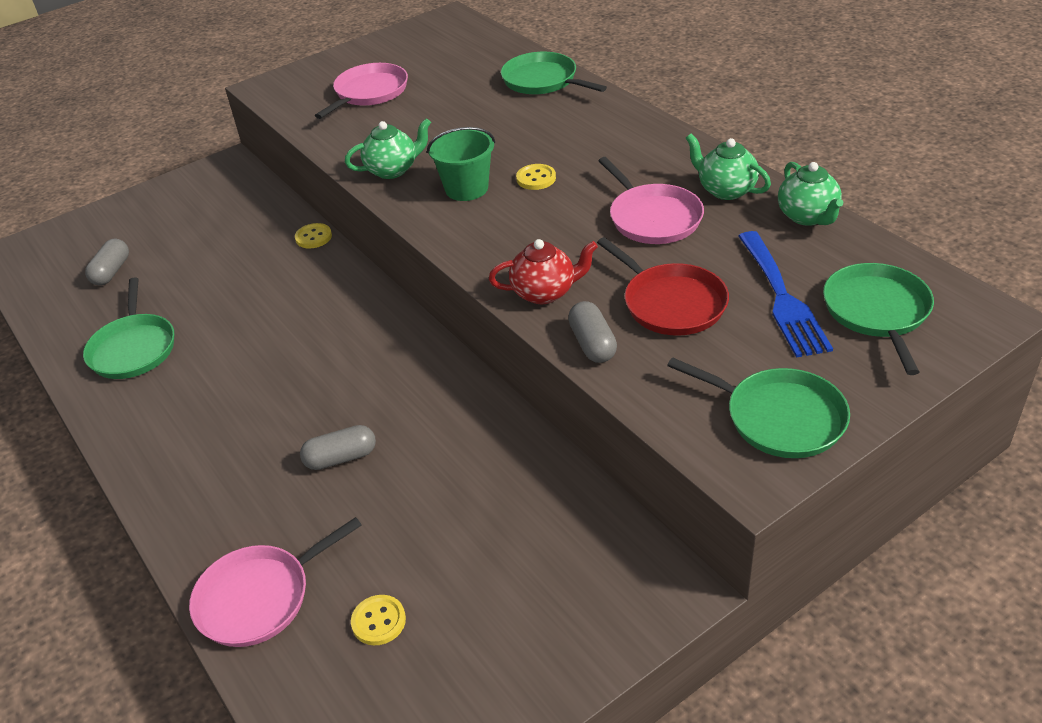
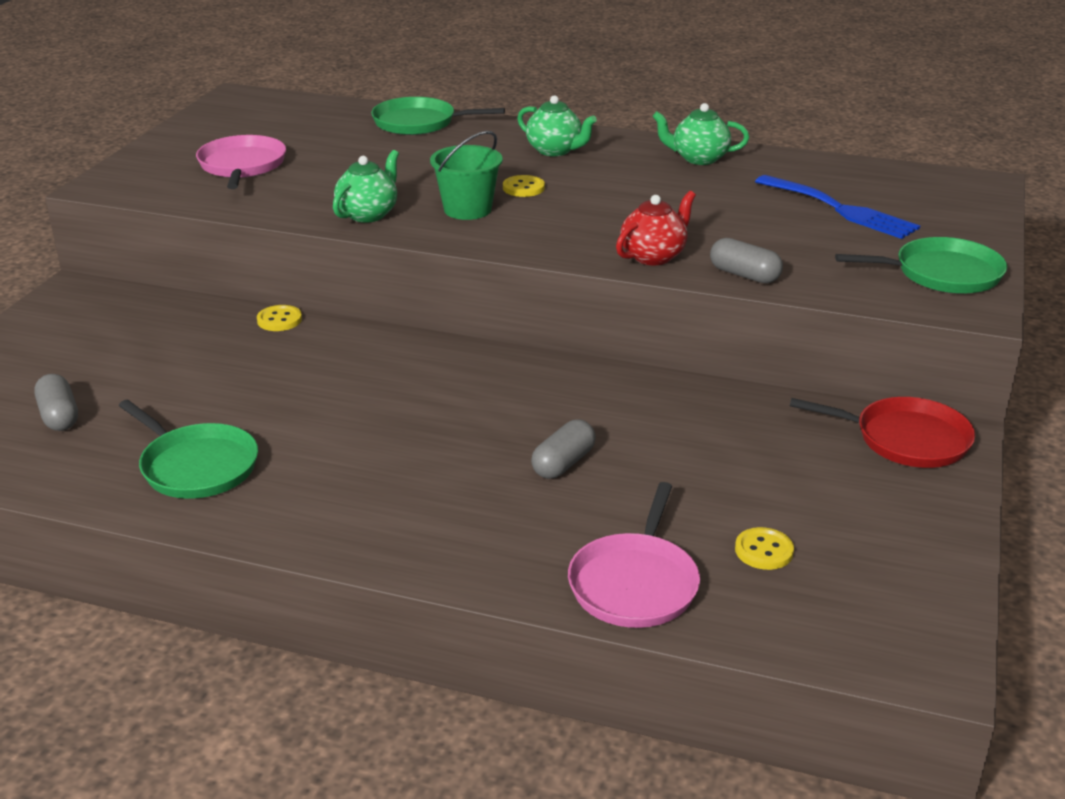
camera: 40 degrees left, 10 degrees down
(652, 218) = (667, 188): pink pan -> none
(671, 303) = (765, 234): red pan -> red pan (905, 439)
(807, 216) = (785, 159): green teapot -> green teapot (555, 150)
(877, 312) = (915, 199): green pan -> none

